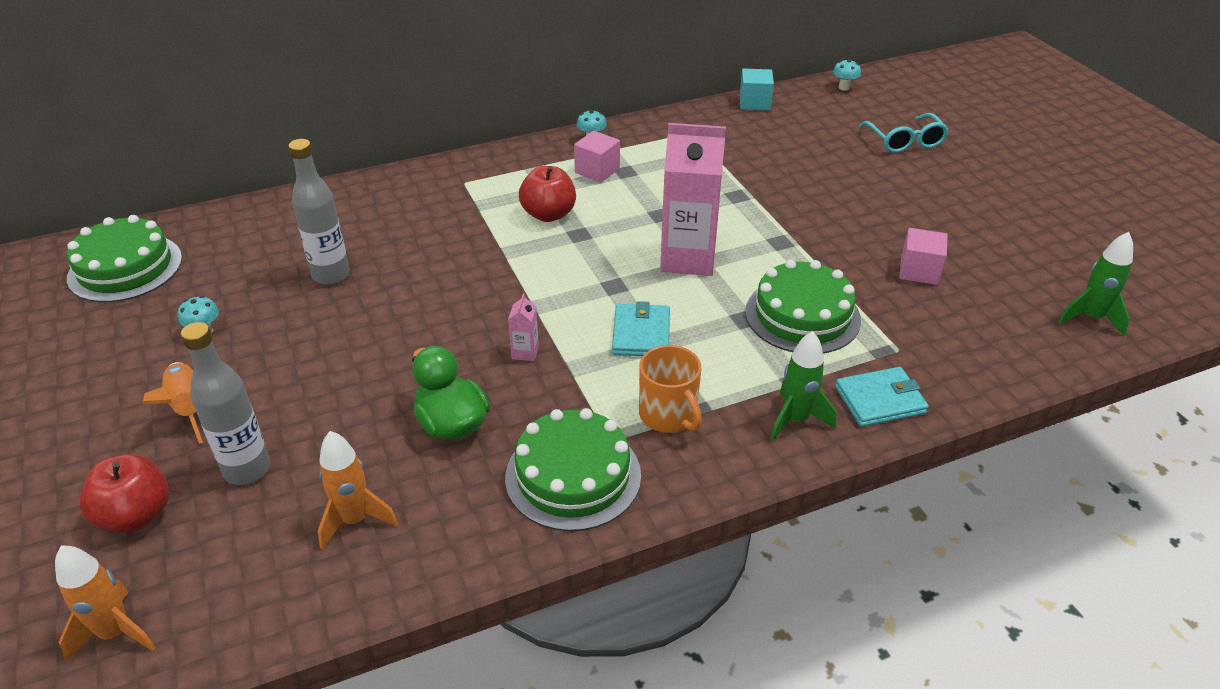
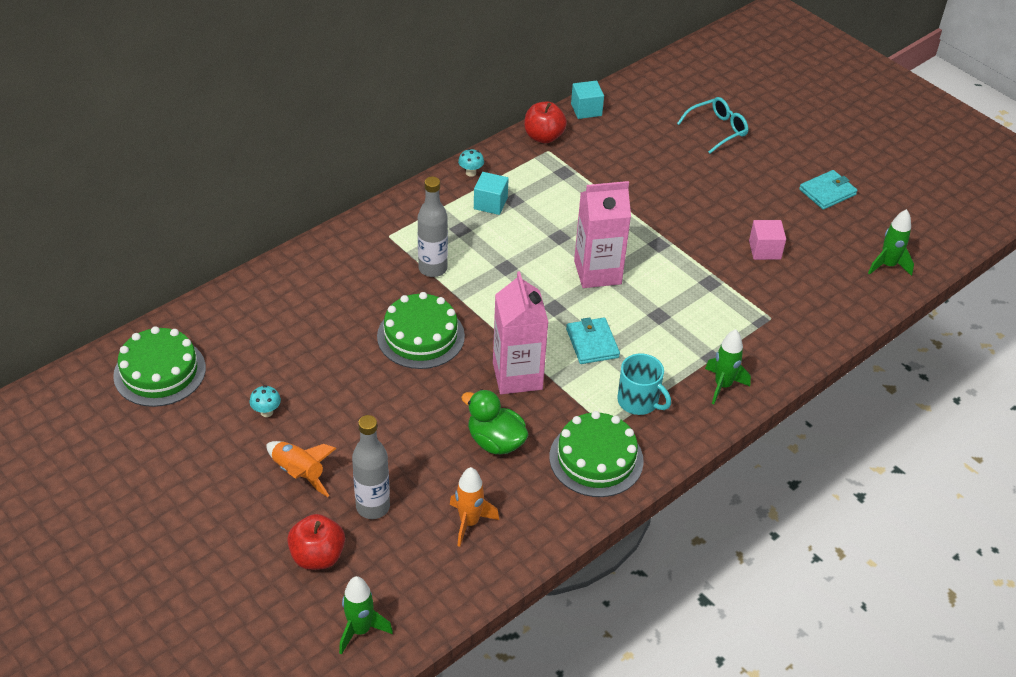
camera: 20 degrees left, 5 degrees up
(115, 633) = (360, 630): orange rocket -> green rocket
(331, 275) = (333, 343): grey bottle -> grey bottle (433, 268)
(525, 352) = (517, 376): pink carton -> pink carton, size x2.49
(548, 214) = (473, 253): red apple -> red apple (543, 137)
(597, 170) = (490, 203): pink cube -> turquoise cube
(668, 415) = (638, 401): orange mug -> turquoise mug
(802, 315) = (697, 304): green cake -> green cake (420, 336)
(844, 87) = (651, 80): turquoise mushroom -> none
(880, 400) = (771, 359): turquoise wallet -> turquoise wallet (827, 192)
(905, 141) = (717, 130): turquoise glasses -> turquoise glasses turned 90 degrees counterclockwise

